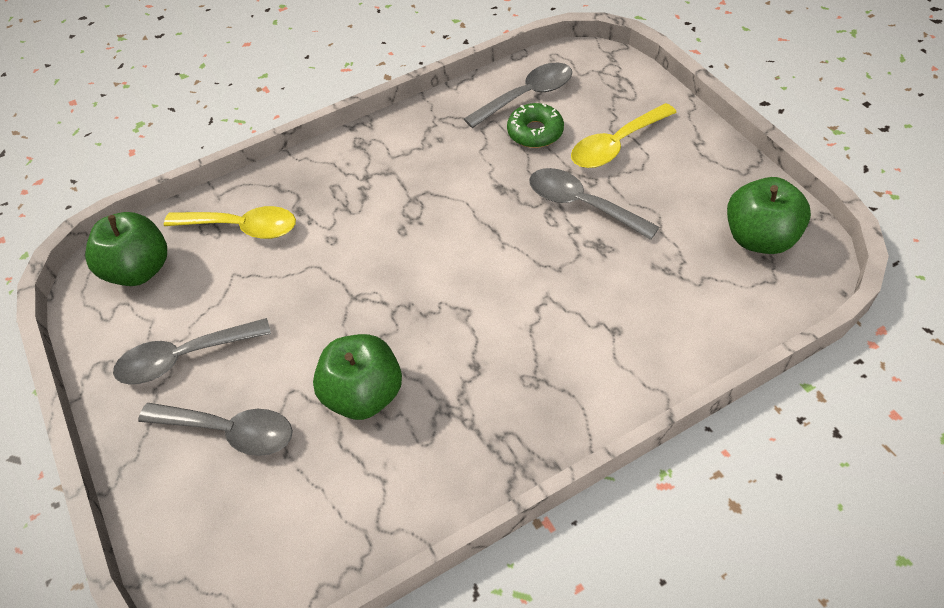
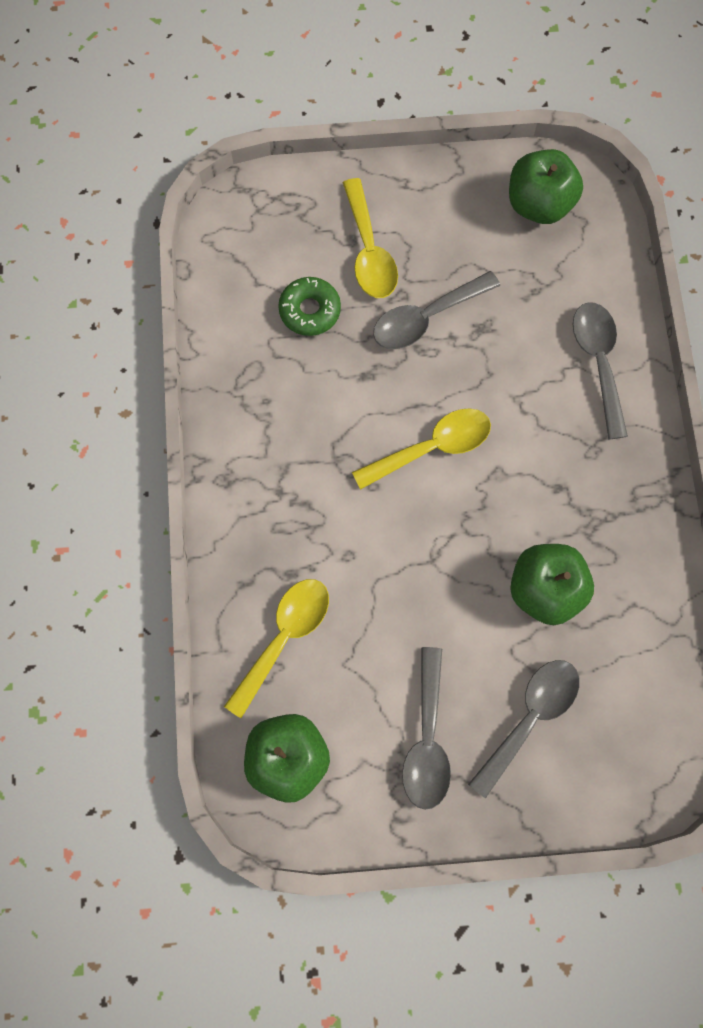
camera: 70 degrees left, 20 degrees up
(460, 255) = (432, 447): none -> yellow spoon
(527, 96) = (253, 292): grey spoon -> grey spoon (598, 362)

